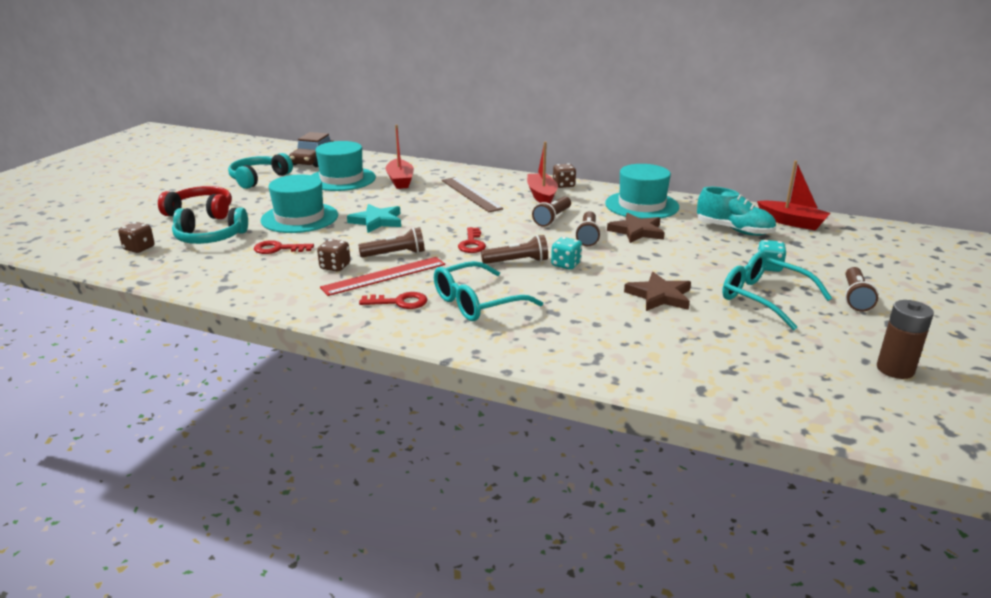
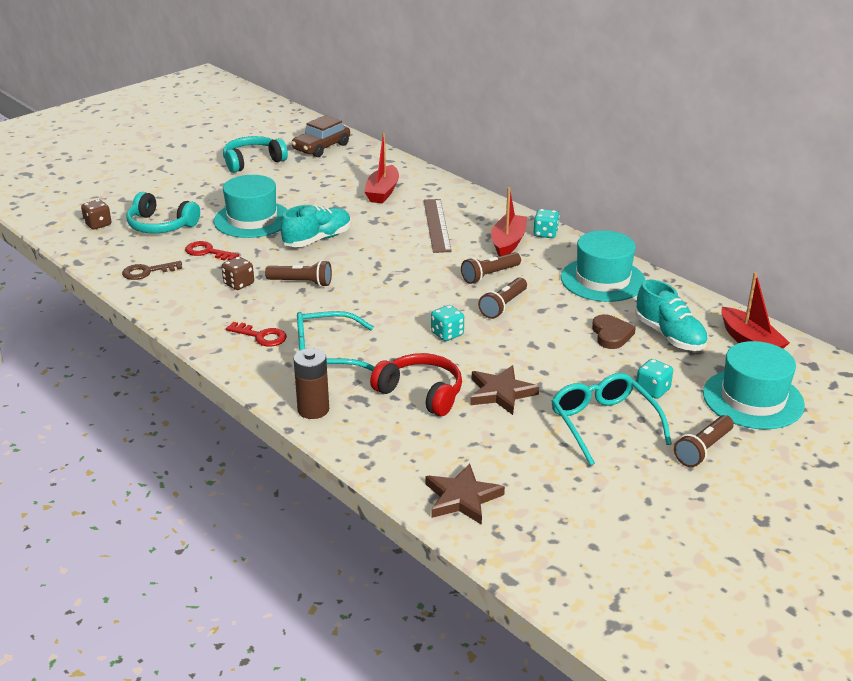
camera: 25 degrees right, 5 degrees up
(201, 212) = (174, 193): red headphones -> red headphones (421, 393)
(229, 275) = (147, 272): none -> brown key
(342, 179) = (328, 178): turquoise hat -> turquoise hat (753, 399)
(377, 221) = (317, 239): turquoise star -> turquoise shoe
(384, 276) = (272, 304): red ruler -> none
(472, 244) = (381, 287): red key -> none
(517, 261) = (404, 319): brown flashlight -> none
(563, 185) = (545, 234): brown dice -> turquoise dice
(637, 231) = (561, 312): brown star -> brown star (462, 498)
(692, 238) = (611, 334): none -> brown heart
(895, 369) = (642, 534): brown battery -> brown battery (313, 409)

